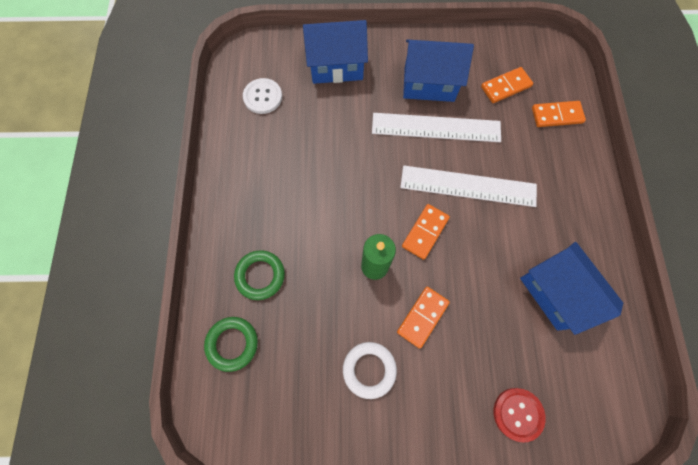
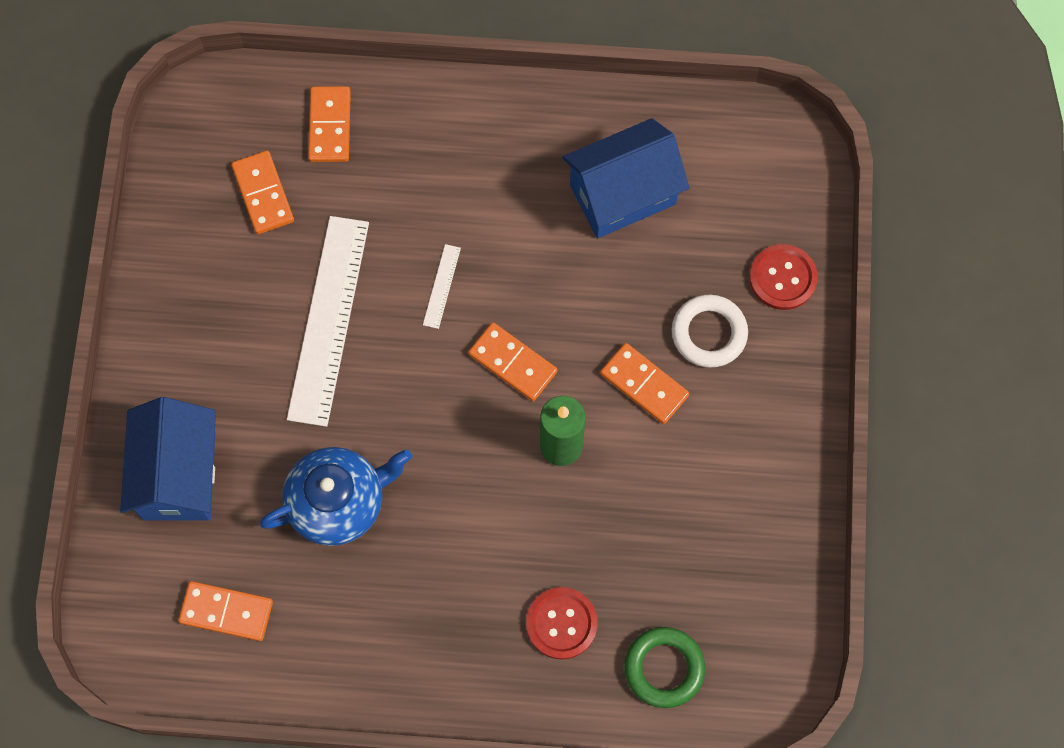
camera: 85 degrees left, 0 degrees up
(260, 276) = (561, 623): green ring -> red button
(263, 97) = (226, 611): white button -> orange domino
(328, 144) = (338, 502): none -> blue teapot
(369, 369) = (713, 469): white ring -> white ring (709, 333)
(429, 84) = (240, 319): blue house -> none
(468, 186) = (442, 286): white ruler -> white ruler, size x0.41

